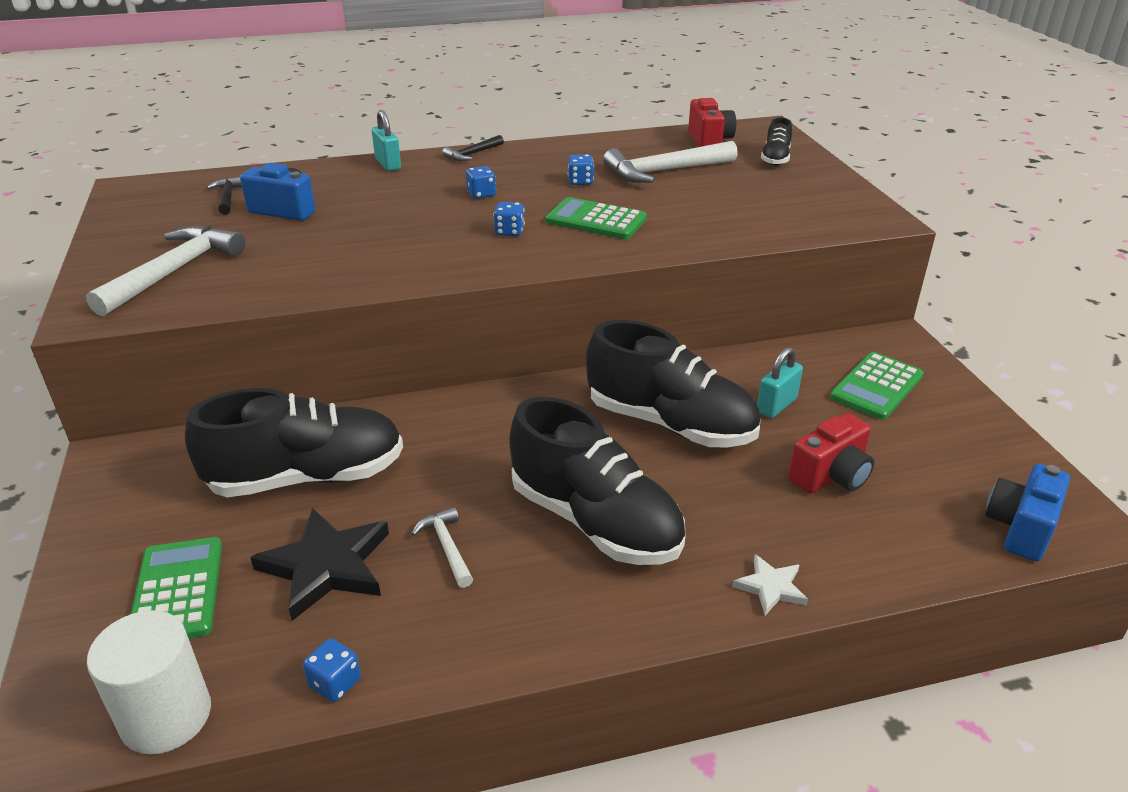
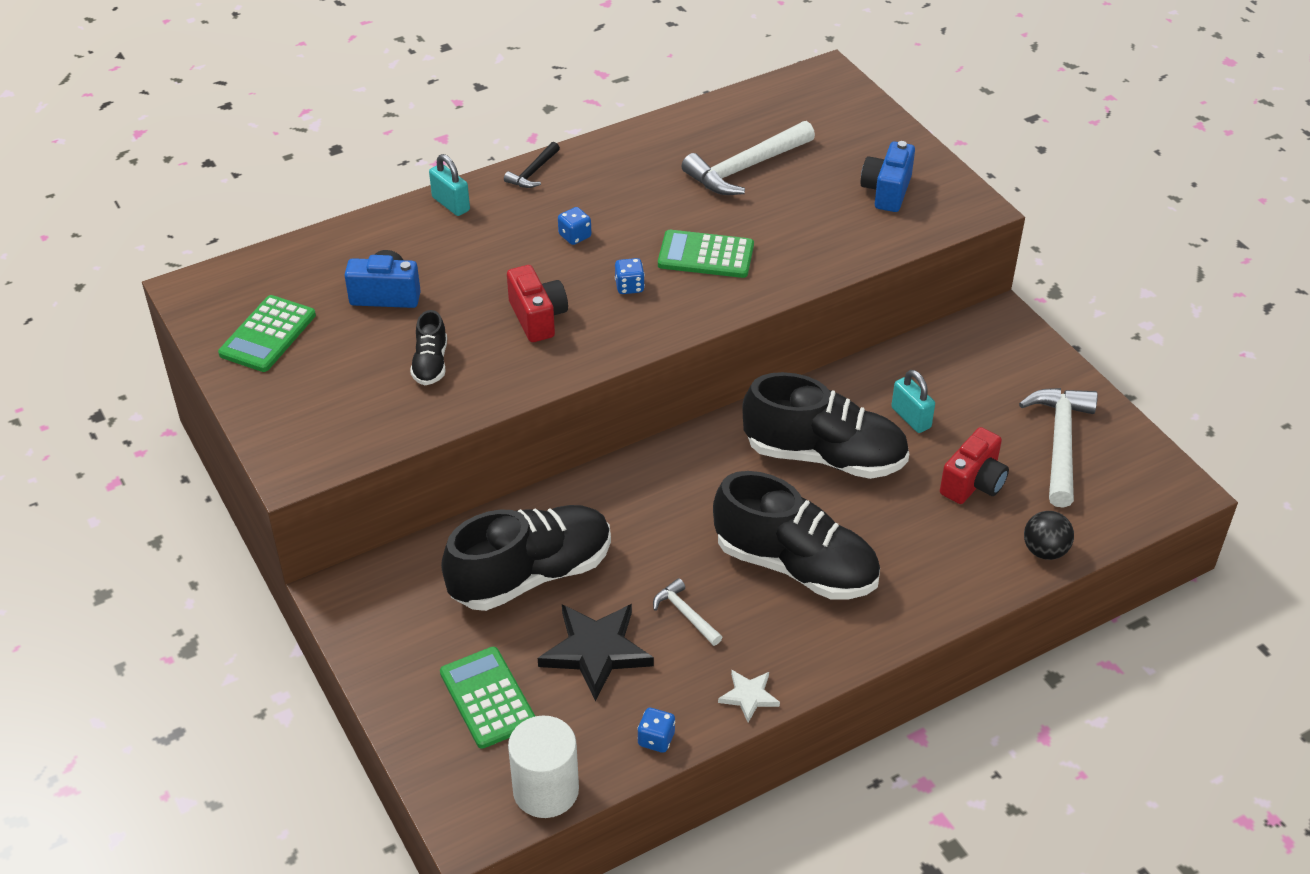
camera: 15 degrees left, 10 degrees up
(174, 272) = (334, 400): white hammer -> white hammer (1060, 443)
(228, 197) = (312, 286): black hammer -> none
(580, 181) = (666, 199): blue dice -> none
(709, 141) = (775, 110): red camera -> red camera (538, 318)
(771, 587) = (950, 594): white star -> white star (749, 696)
(775, 158) = (850, 128): black shoe -> black shoe (430, 363)
(776, 405) = (911, 418): turquoise padlock -> turquoise padlock turned 60 degrees counterclockwise
(876, 387) = (992, 380): green calculator -> green calculator (268, 334)
(904, 561) = (1045, 551): none -> black ball
(1020, 528) = (1127, 502): blue camera -> blue camera (886, 191)

